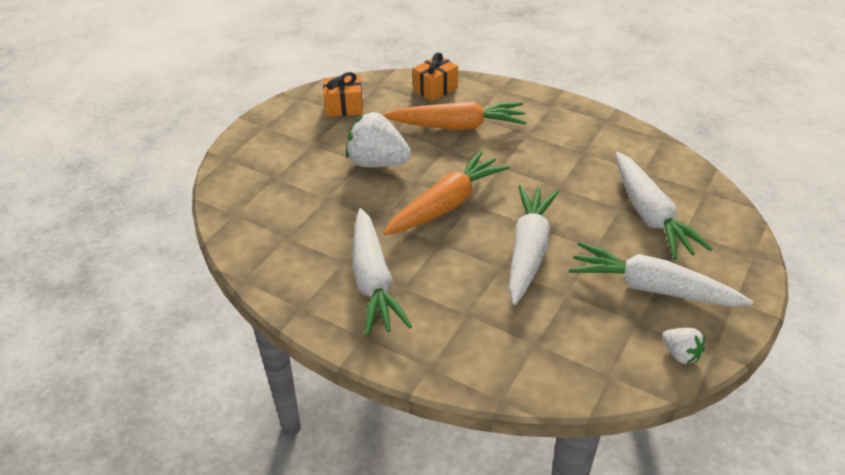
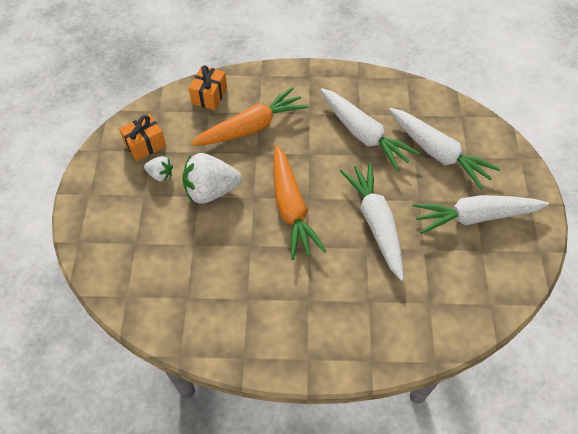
camera: 30 degrees left, 15 degrees up
(373, 281) = (282, 305): white carrot -> white carrot (363, 134)
(446, 204) = (291, 208): orange carrot -> orange carrot turned 150 degrees clockwise
(680, 354) = (522, 263): white strawberry -> white strawberry (160, 175)

